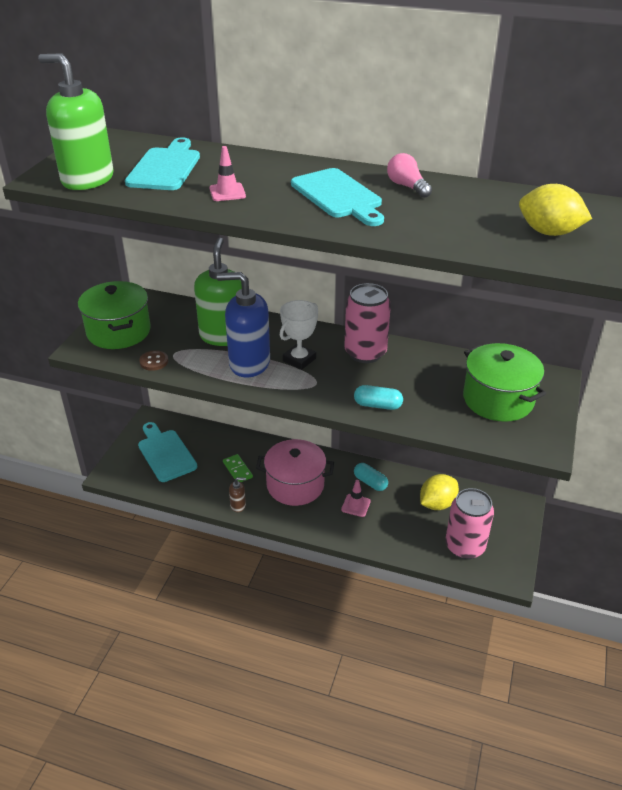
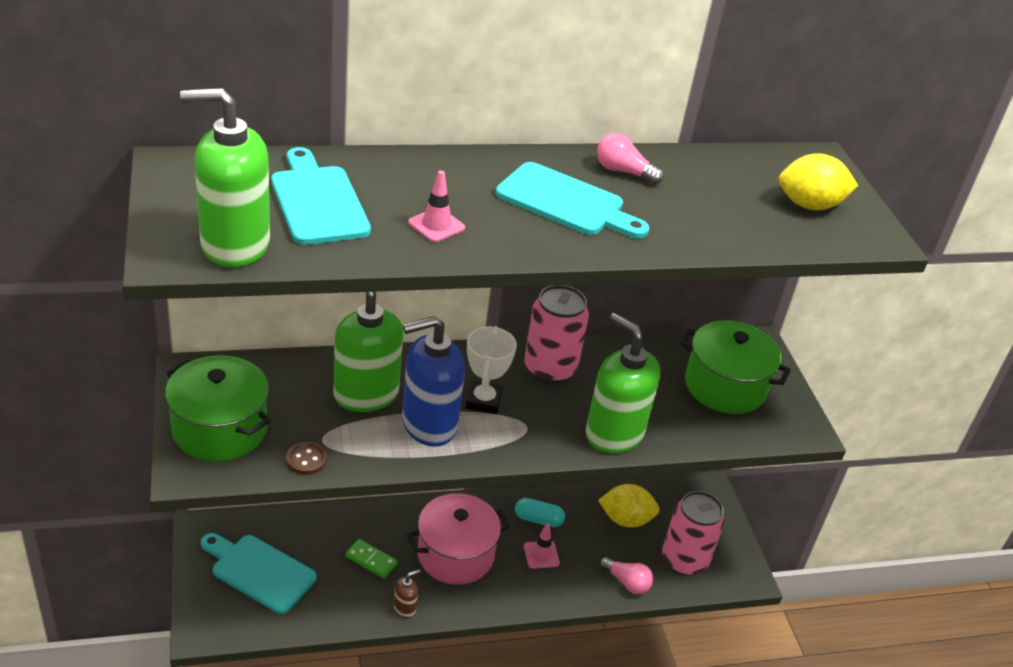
camera: 35 degrees left, 0 degrees up
(377, 405) = (614, 434): turquoise capsule -> green soap dispenser
(407, 545) = (626, 582): none -> pink light bulb
(437, 504) = (625, 519): yellow lemon -> yellow lemon turned 75 degrees clockwise

